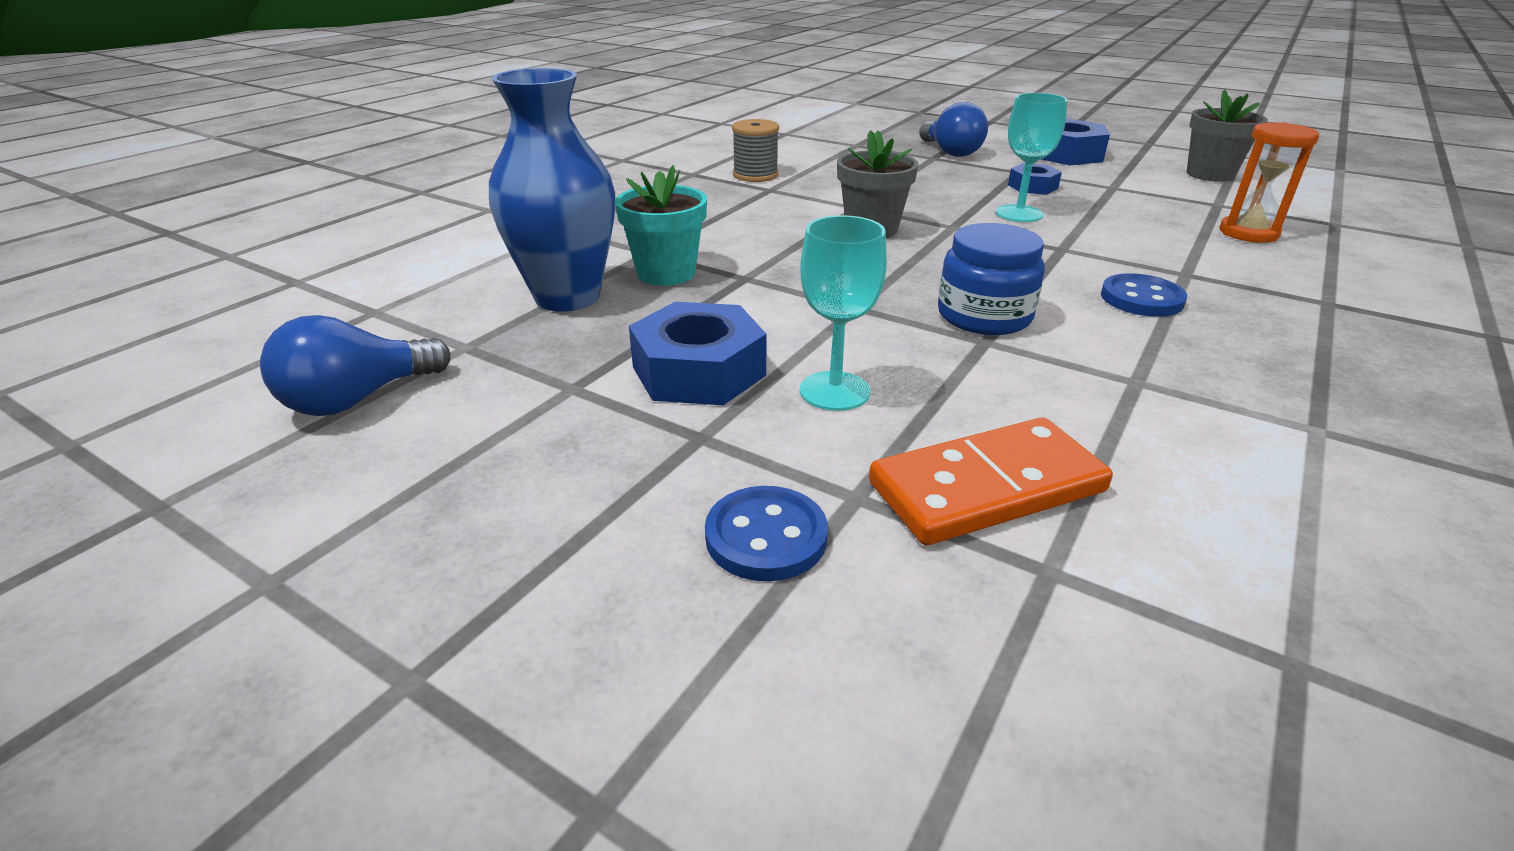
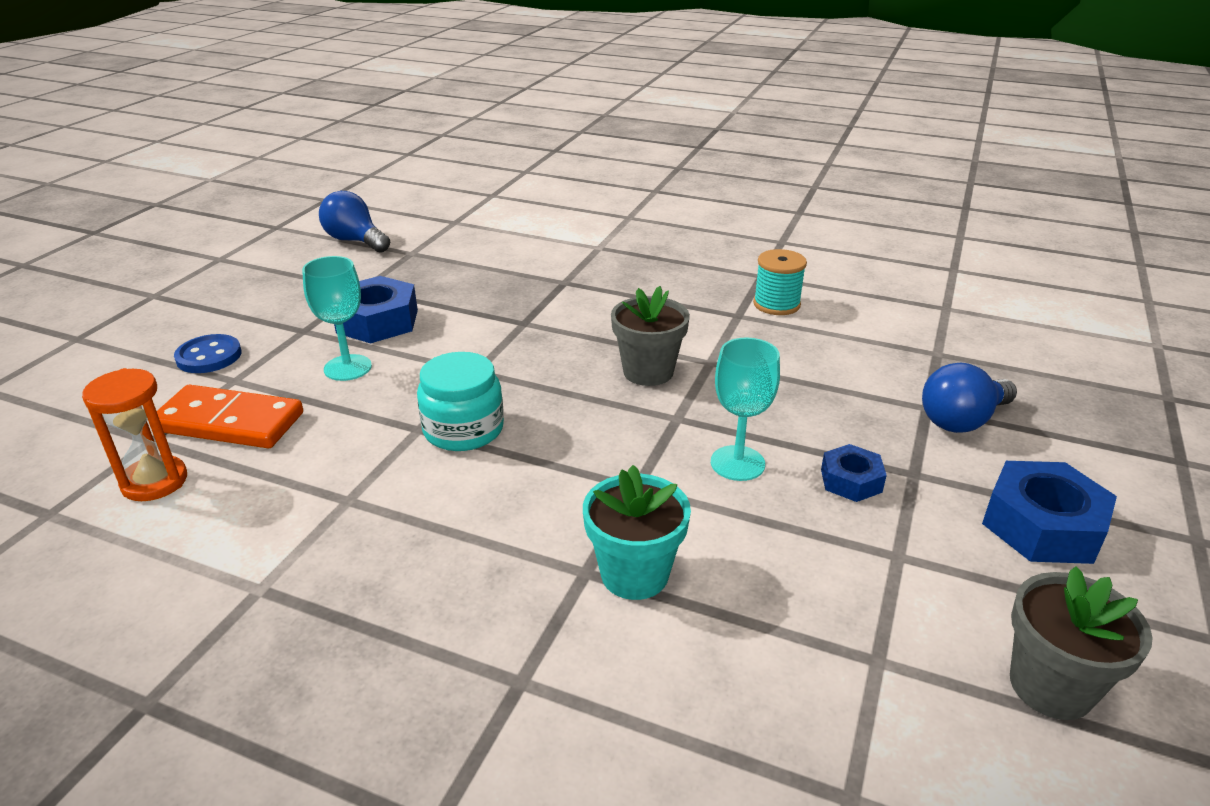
camera: 80 degrees right, 0 degrees up
(567, 297) = (480, 268): blue vase -> none
(666, 273) = (525, 293): turquoise flower pot -> turquoise flower pot (634, 574)
(755, 175) = (776, 304): grey spool -> turquoise spool
(984, 316) = (463, 429): blue jar -> turquoise jar
(986, 487) = (229, 422): orange domino -> orange domino turned 45 degrees counterclockwise
(1141, 299) = (510, 526): blue button -> none
(1248, 233) = (752, 664): orange hourglass -> orange hourglass (154, 482)

